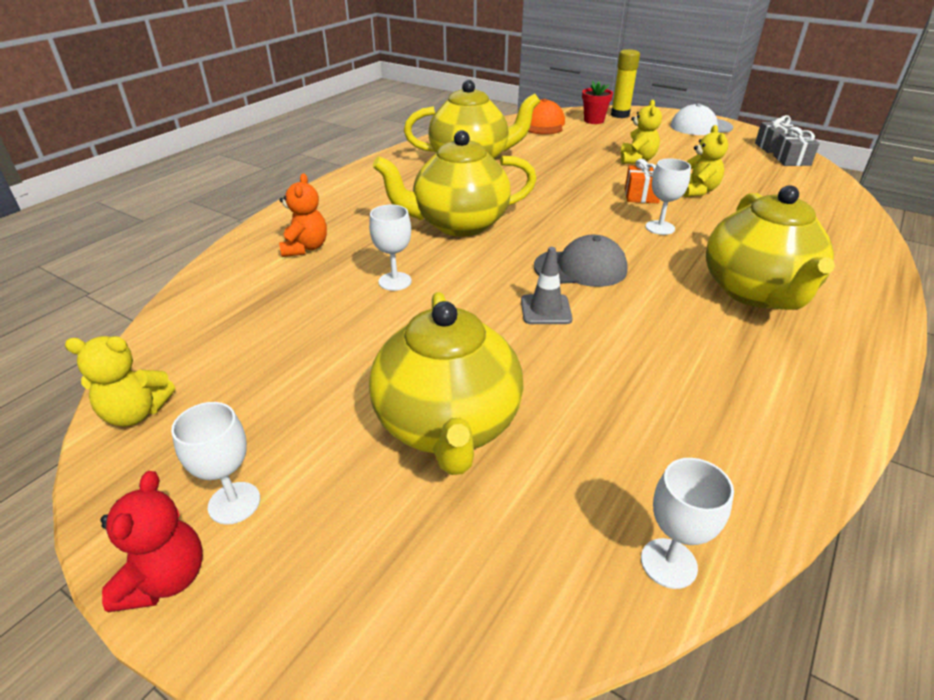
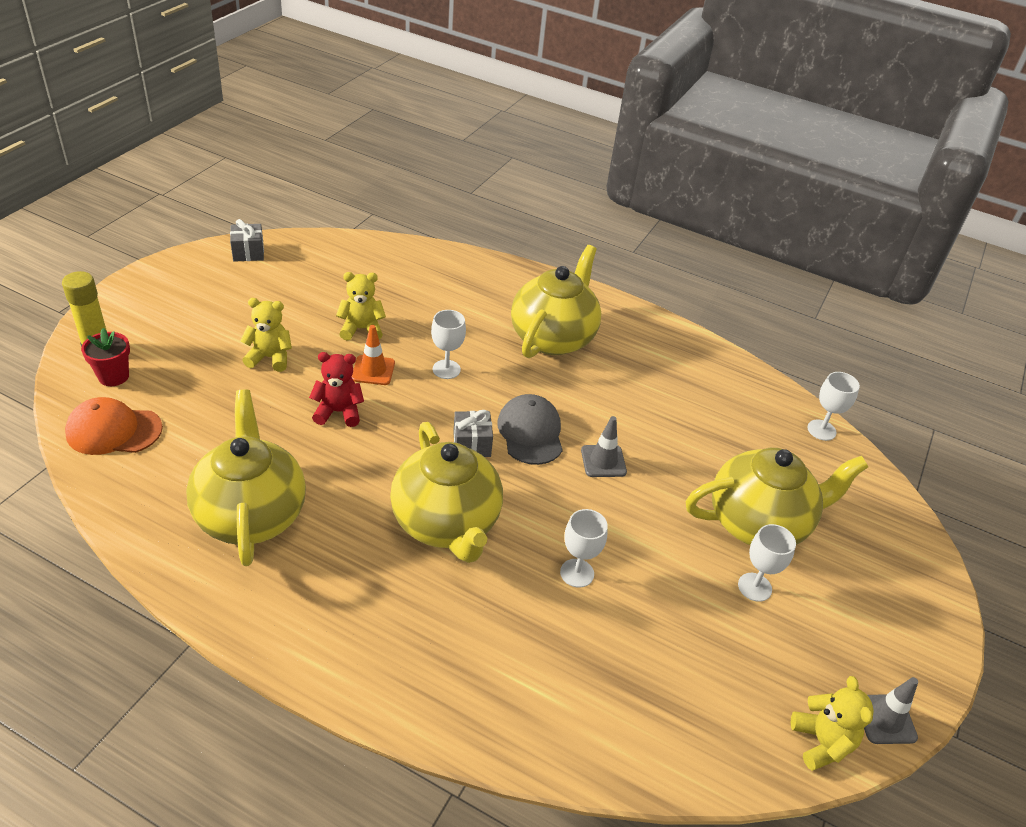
camera: 100 degrees left, 5 degrees up
(123, 480) = (885, 719): none -> grey traffic cone
(165, 579) = (936, 659): red teddy bear -> red teddy bear (338, 412)
(234, 503) = (872, 638): white goblet -> white goblet (754, 587)
(305, 248) = (517, 672): orange teddy bear -> none
(641, 196) = (373, 370): orange gift -> orange traffic cone
(700, 127) = (167, 288): white cap -> none
(756, 292) = (553, 337): yellow teapot -> yellow teapot turned 60 degrees counterclockwise
(791, 160) = (287, 250): grey gift -> grey gift (471, 444)

